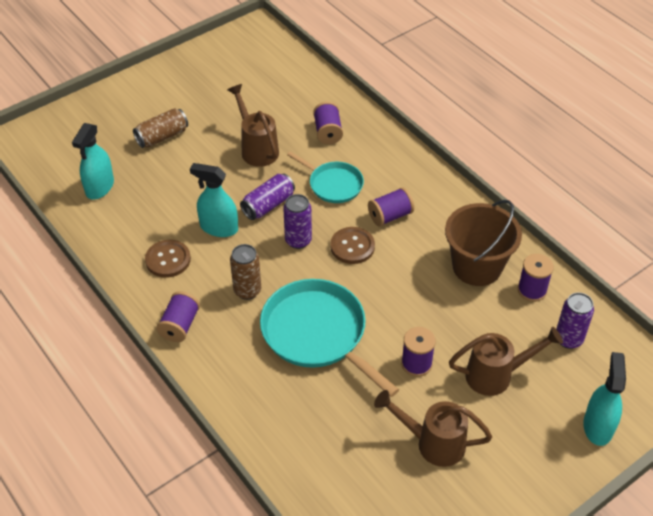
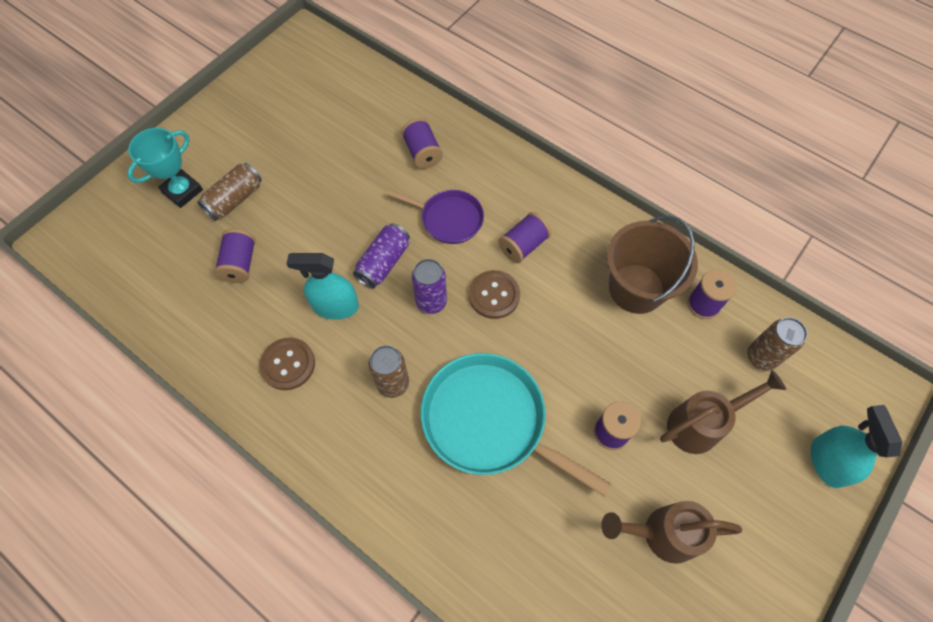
camera: 15 degrees left, 15 degrees up
(100, 187) = (179, 284): turquoise spray bottle -> none
(122, 123) = (182, 191): none -> turquoise trophy
(180, 325) = (327, 452): purple spool -> purple spool (240, 264)
(257, 148) = (349, 191): brown watering can -> none
(333, 184) = (448, 219): turquoise pan -> purple pan
(568, 339) = (761, 357): purple can -> brown can

